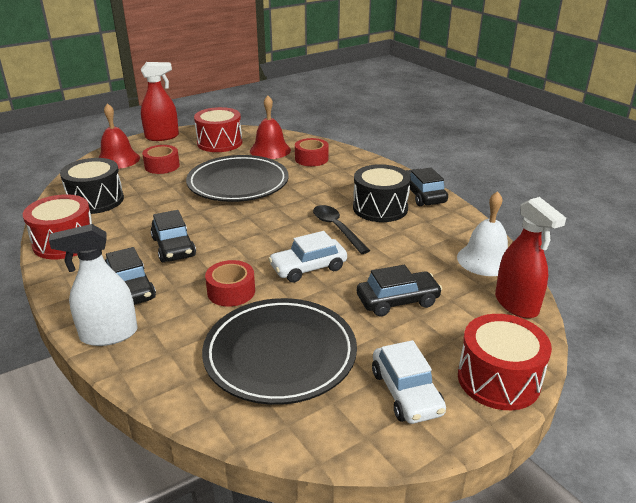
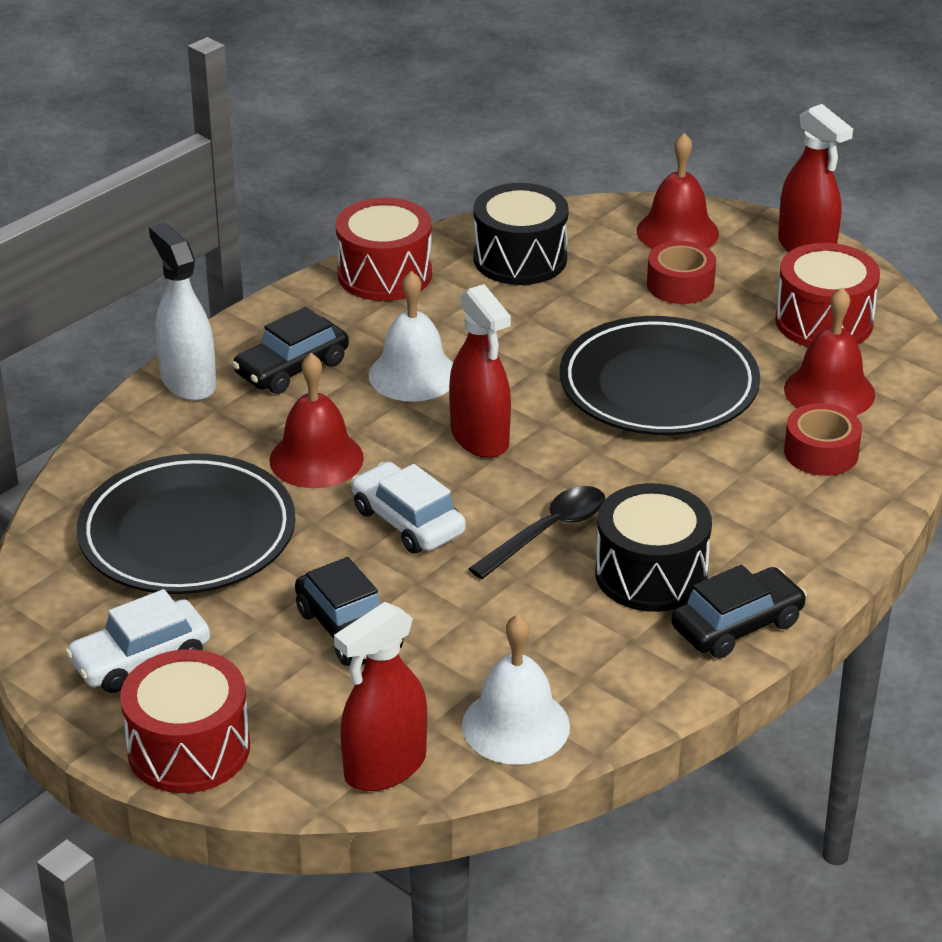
camera: 75 degrees right, 5 degrees up
(173, 247) = (413, 374): black car -> white bell
(231, 291) = (316, 459): red tape -> red bell
(247, 235) = (480, 438): none -> red spray bottle

